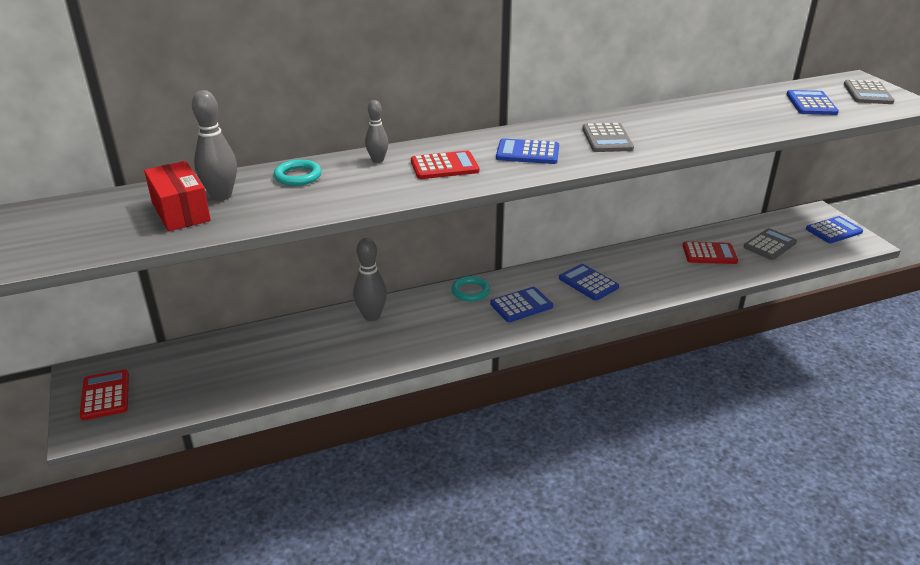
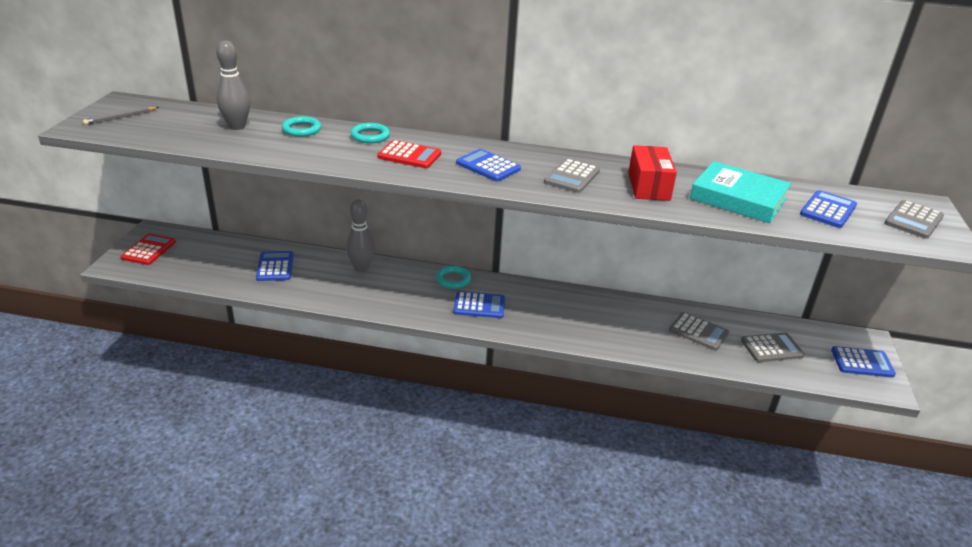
camera: 30 degrees right, 0 degrees up
(59, 231) = (120, 117): none -> grey pencil
(181, 211) = (199, 128): red box -> red box (649, 186)
(377, 160) = (370, 136): grey bowling pin -> turquoise ring
(588, 283) = (555, 311): blue calculator -> blue calculator (275, 267)
(709, 254) = (698, 332): red calculator -> grey calculator
(745, 115) = (738, 198): none -> turquoise book

